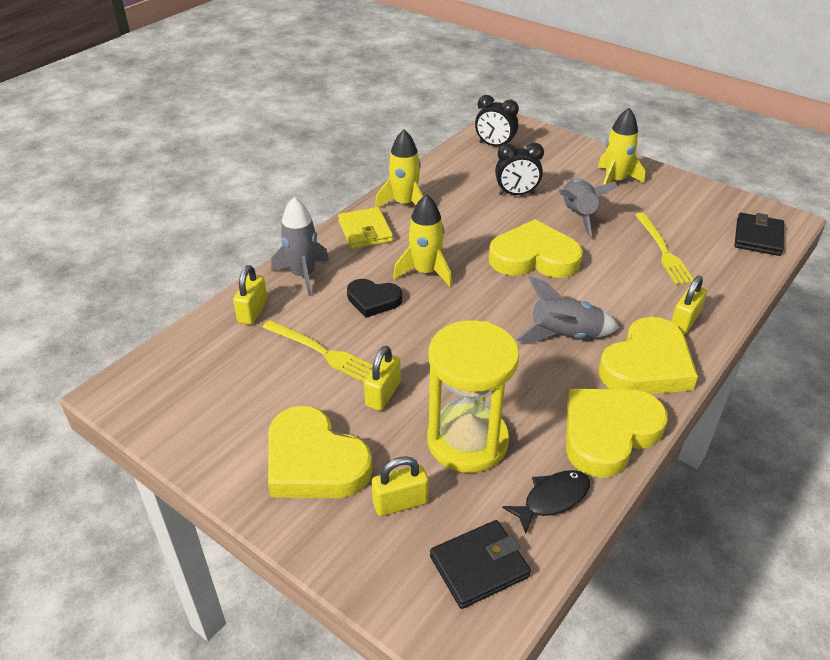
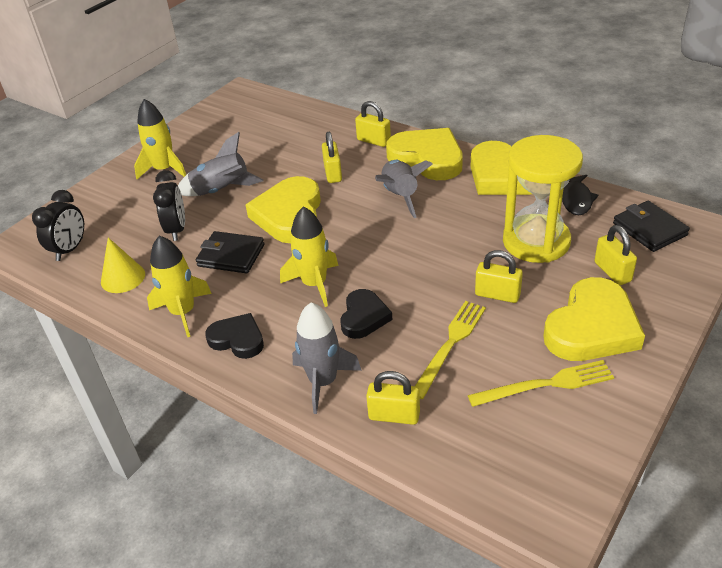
camera: 90 degrees left, 0 degrees up
(365, 231) = (237, 339): yellow wallet -> black heart
(454, 173) = (123, 278): none -> yellow cone
(552, 499) = (576, 199): black fish -> black fish turned 135 degrees counterclockwise
(611, 287) = (333, 173): none -> yellow padlock
(663, 251) = (280, 147): yellow fork -> yellow fork (546, 384)
(758, 237) = (263, 104): black wallet -> black wallet (231, 255)

